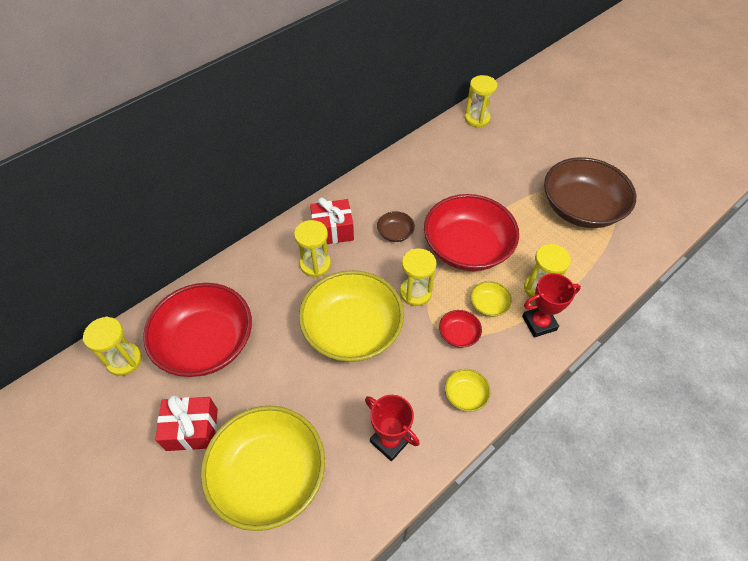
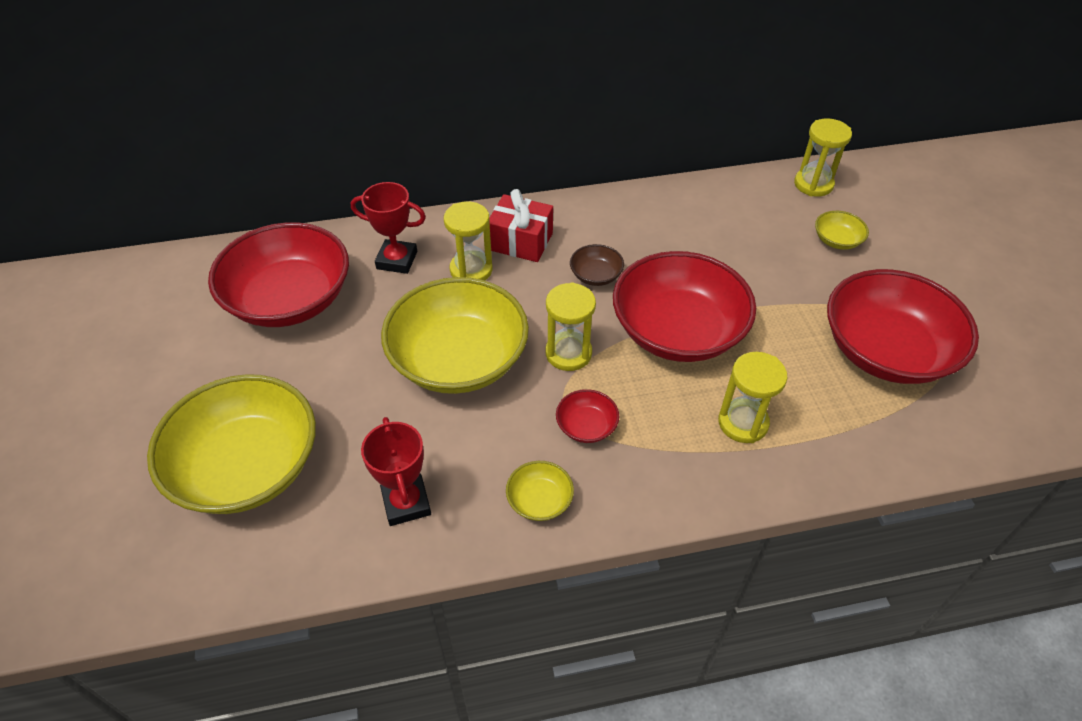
camera: 30 degrees right, 5 degrees down
(124, 360) = (198, 279): yellow hourglass -> none
(192, 429) = (208, 379): red gift -> none
(488, 305) = (654, 410): yellow bowl -> yellow bowl (837, 240)
(539, 323) = (708, 465): red trophy -> red trophy (397, 260)
(581, 208) = (886, 351): brown bowl -> red bowl

